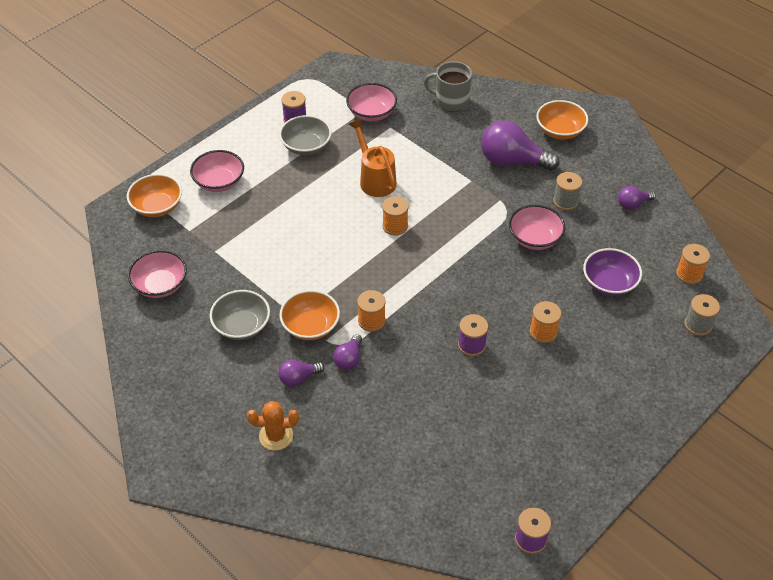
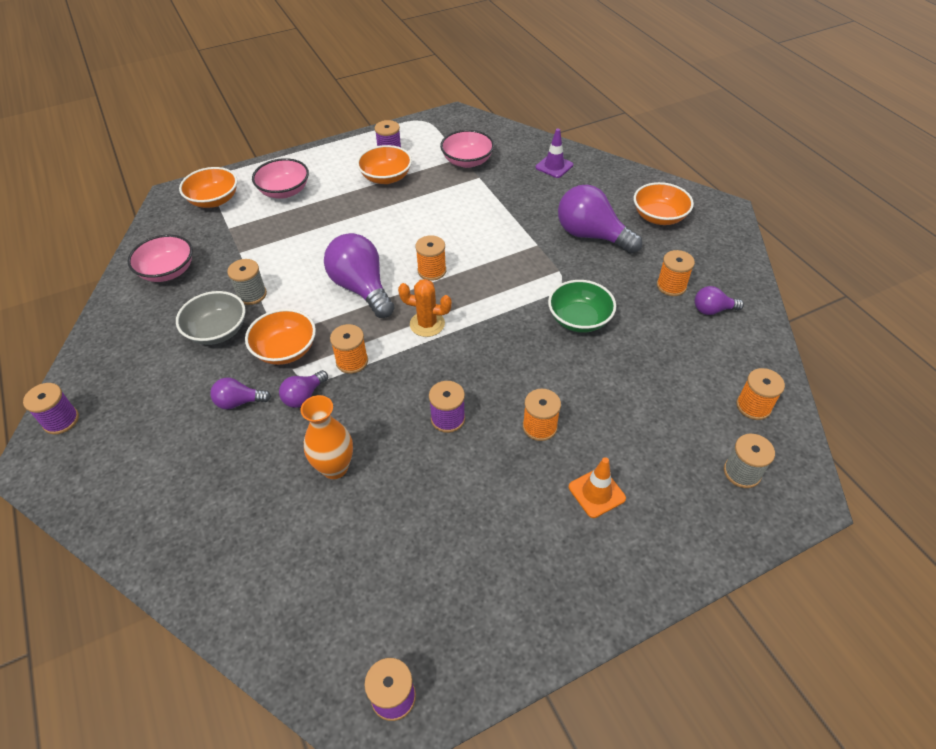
camera: 20 degrees right, 0 degrees up
(158, 434) = (61, 420): none -> purple spool
(276, 436) = (175, 459): orange cactus -> orange cactus (427, 324)
(306, 146) = (386, 177): grey bowl -> orange bowl
(344, 257) = (361, 288): none -> purple light bulb
(375, 179) = (436, 221): orange watering can -> none
(405, 406) = (335, 468): none -> orange vase
(451, 101) = (554, 166): grey mug -> purple traffic cone
(534, 238) = (579, 319): pink bowl -> green bowl
(565, 201) = (633, 289): grey spool -> grey spool (251, 294)
(594, 191) = (671, 286): none -> orange spool
(605, 368) = (596, 493): none -> orange traffic cone
(609, 283) = (646, 391): purple bowl -> none

